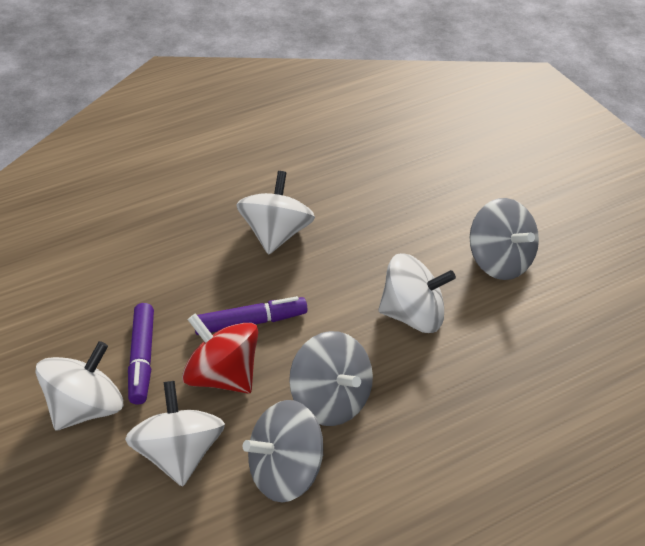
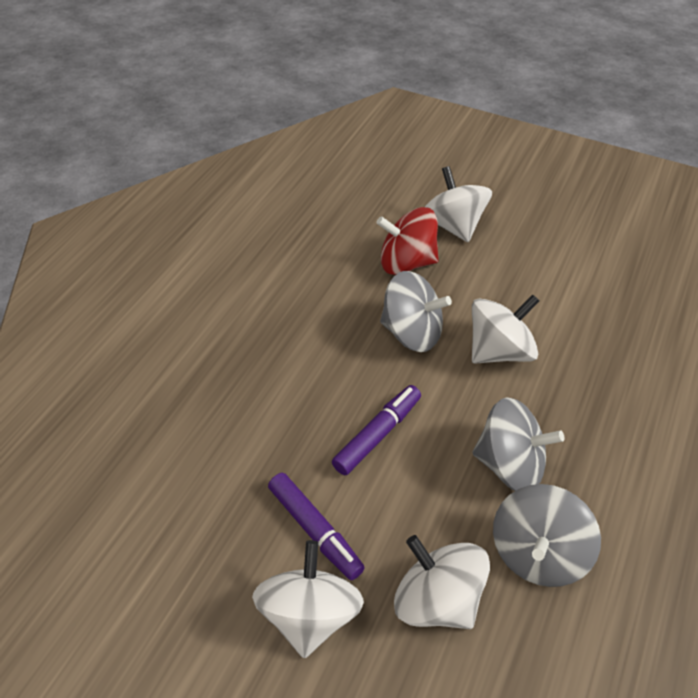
camera: 35 degrees left, 5 degrees up
(223, 376) = (402, 499): red spinning top -> red spinning top (406, 262)
(276, 234) = (321, 340): white spinning top -> white spinning top (453, 226)
(500, 261) = (517, 269): grey spinning top -> grey spinning top (412, 332)

